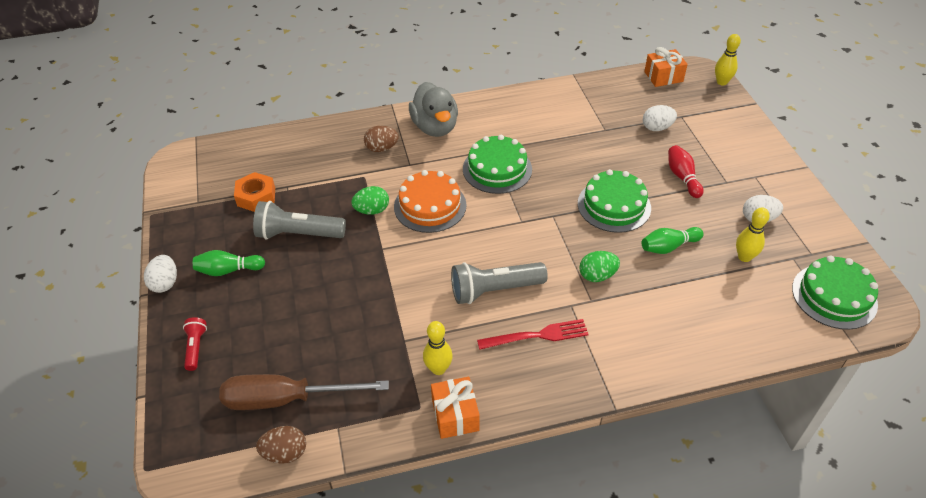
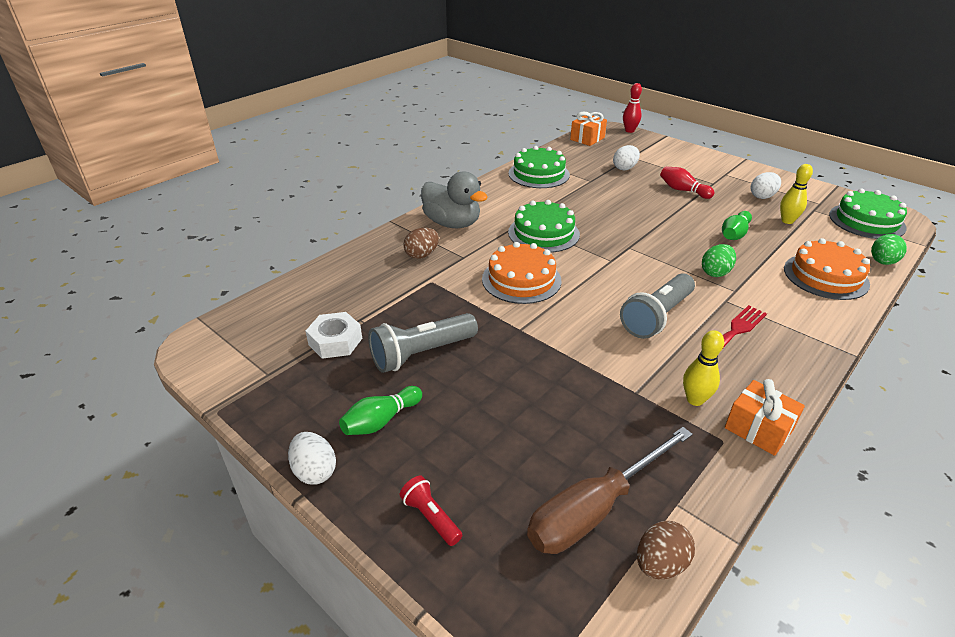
camera: 35 degrees left, 10 degrees down
(256, 197) = (335, 341): orange nut -> white nut
(372, 210) = (472, 304): green egg -> green egg (882, 262)
(614, 205) = (662, 224): green cake -> green cake (538, 174)
(697, 329) = (825, 276): none -> orange cake
(722, 82) = (629, 131): yellow bowling pin -> red bowling pin

